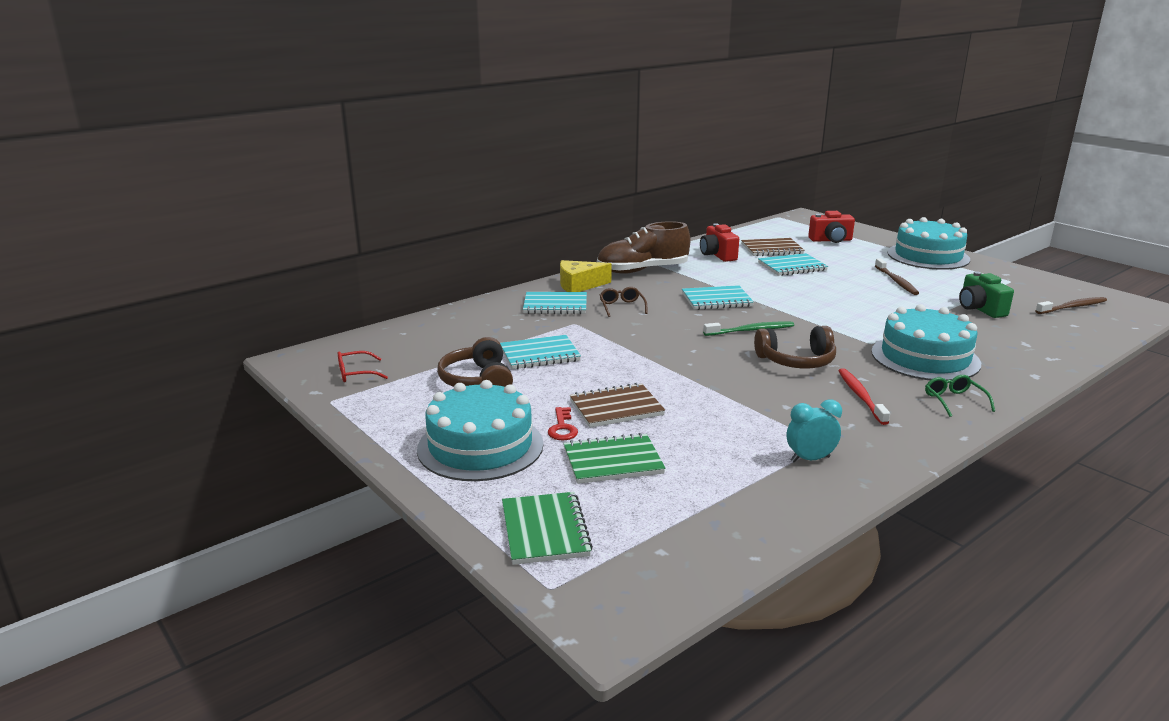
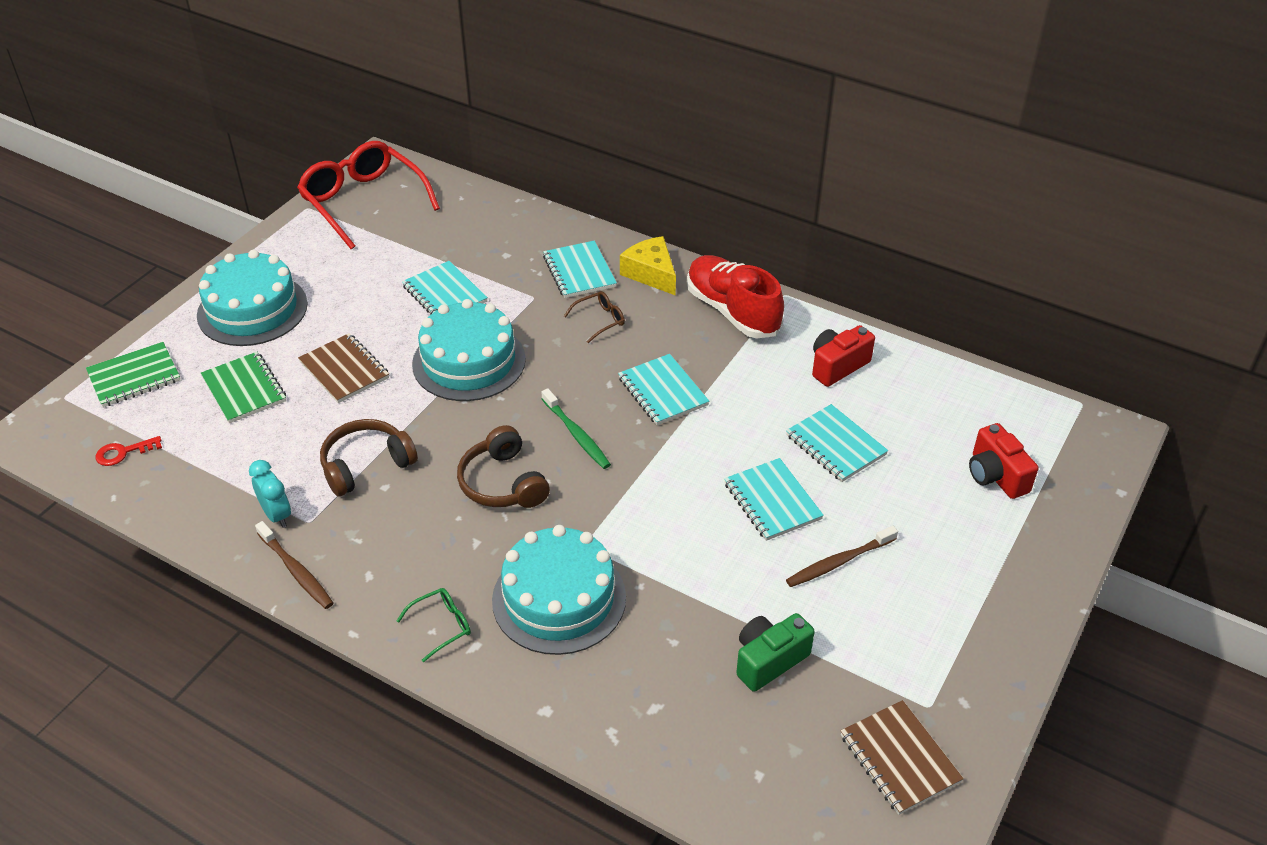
camera: 70 degrees right, 20 degrees up
(356, 373) = (363, 202): red glasses -> red glasses, size x2.37
(478, 381) = (372, 273): brown headphones -> brown headphones (366, 465)
(562, 428) = (296, 346): red key -> red key (123, 452)
(642, 270) = (732, 311): brown shoe -> red shoe
(772, 249) = (903, 415): brown notebook -> brown notebook (899, 759)
(839, 288) = (772, 501): none -> turquoise notebook
(860, 396) = (427, 544): red toothbrush -> none
(928, 256) = (993, 598): turquoise cake -> turquoise cake (469, 361)
(1072, 307) = (841, 781): brown toothbrush -> brown toothbrush (296, 571)

